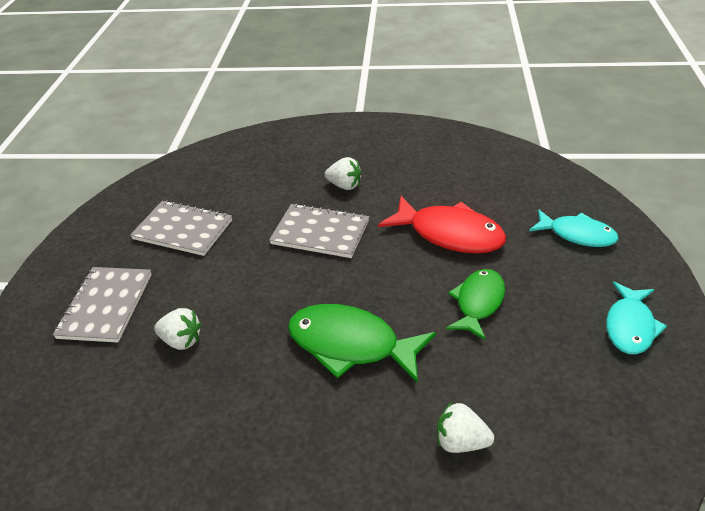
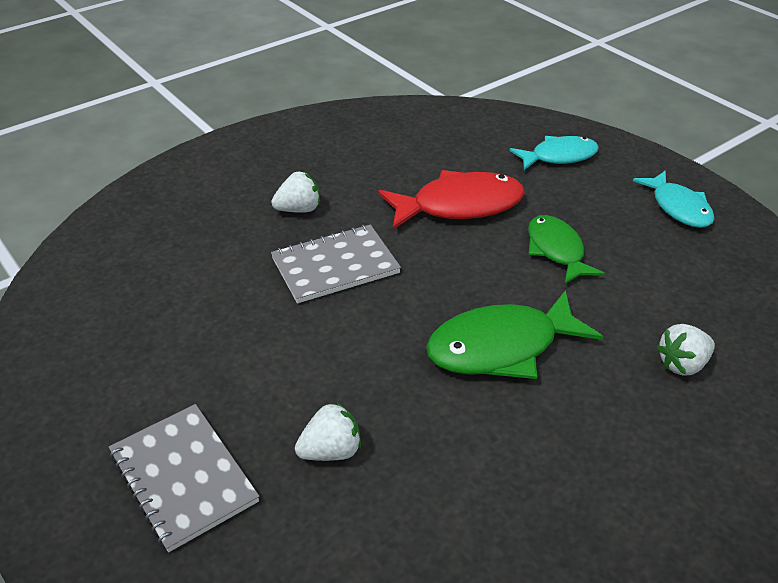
camera: 45 degrees left, 0 degrees up
(183, 230) = (167, 345): grey notebook -> none

